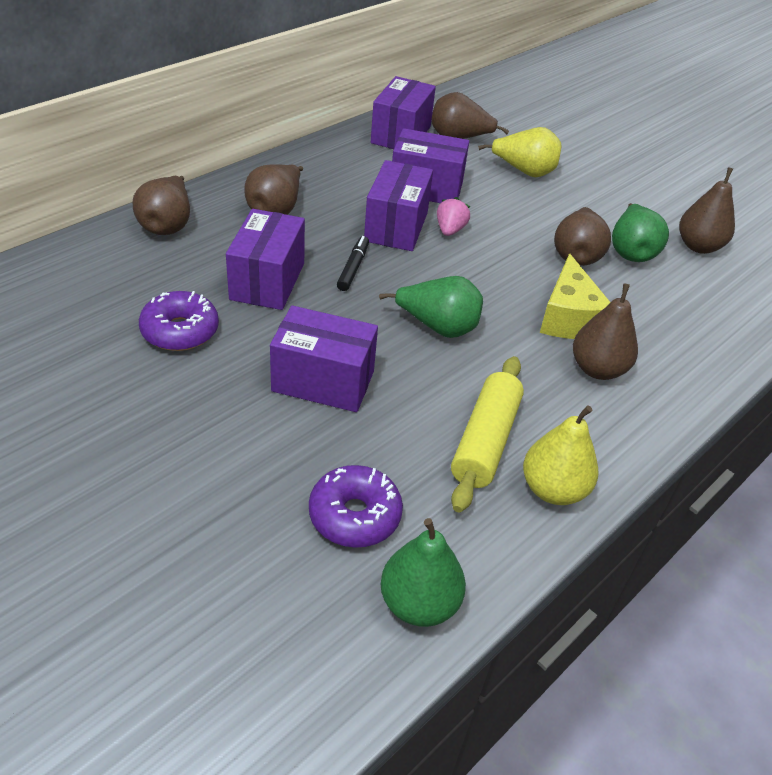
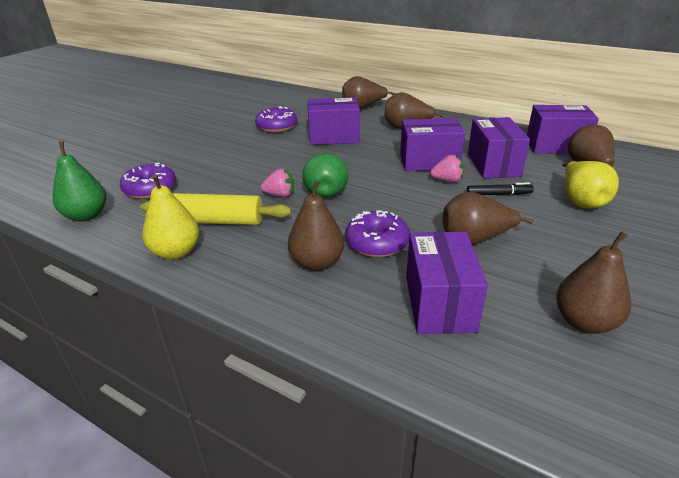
camera: 80 degrees right, 10 degrees down
(323, 381) = (254, 165): purple box -> purple box (439, 303)
(353, 268) = (367, 156): black marker -> black marker (498, 194)
(433, 370) = (280, 195): none -> pink strawberry
(569, 318) = (377, 243): yellow cheese -> purple donut
(631, 251) = (516, 271): green pear -> none

